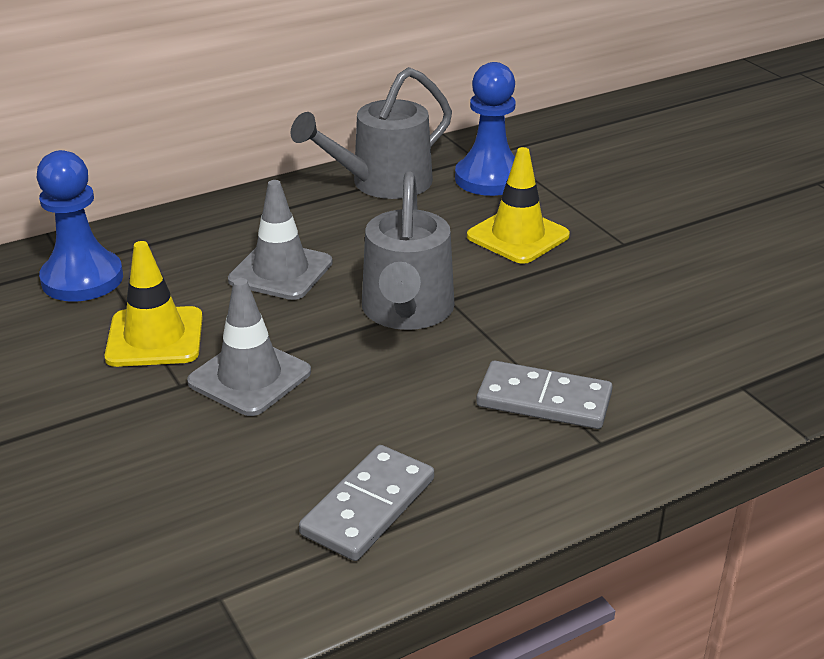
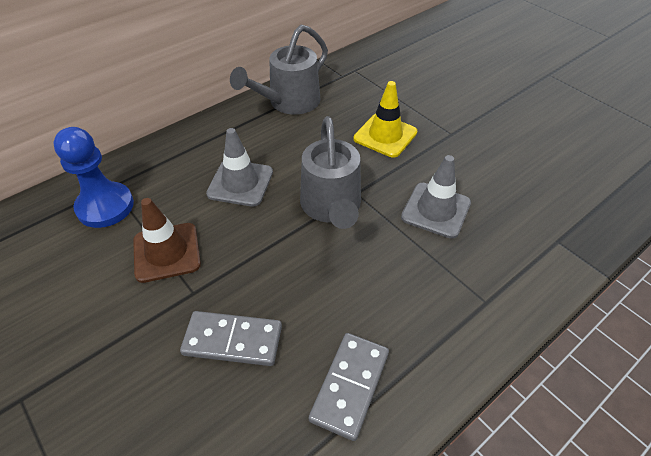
camera: 10 degrees left, 15 degrees up
(155, 337) = (167, 252): yellow traffic cone -> brown traffic cone
(249, 377) = (240, 279): grey traffic cone -> grey traffic cone (436, 210)
(489, 179) = (355, 92): blue pawn -> none
(544, 400) = (439, 271): grey domino -> grey domino (233, 340)

